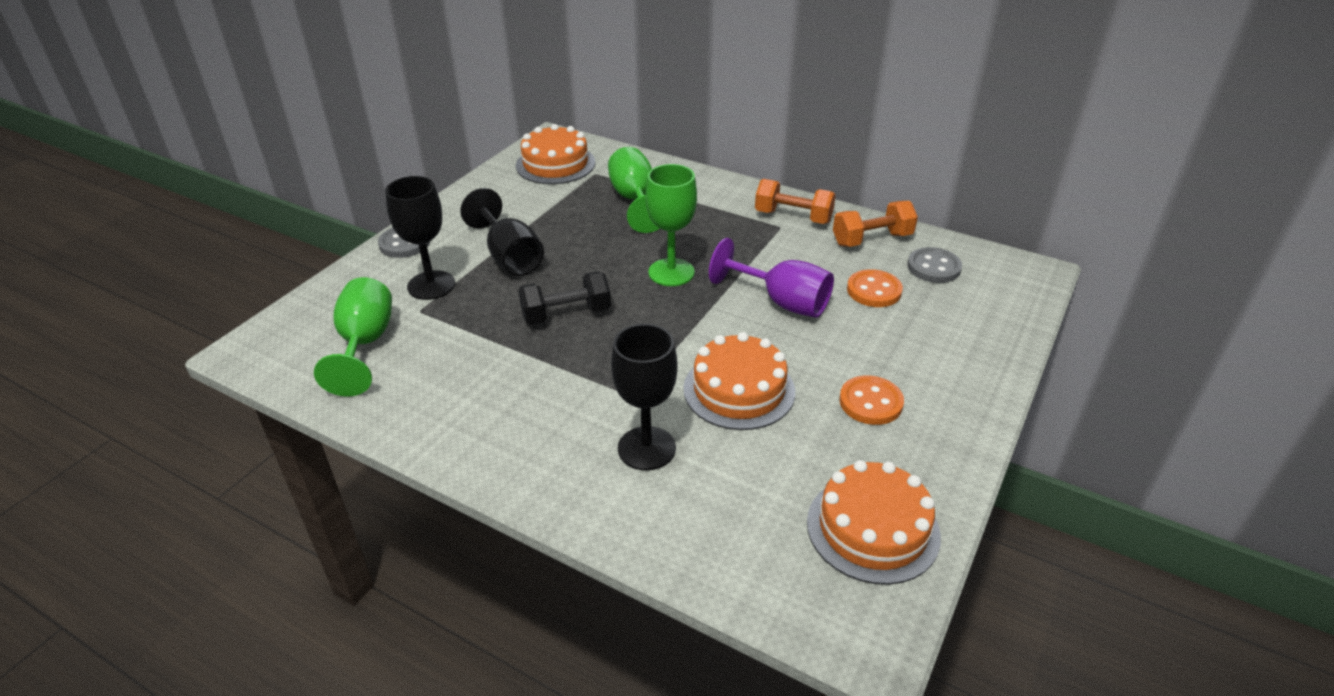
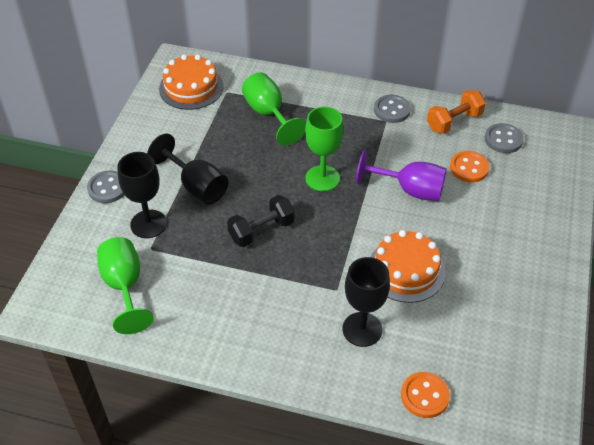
camera: 15 degrees left, 10 degrees up
(793, 217) = (392, 110): orange dumbbell -> grey button
(870, 402) = (494, 262): orange button -> orange button (425, 396)
(872, 528) = (523, 356): orange cake -> none

